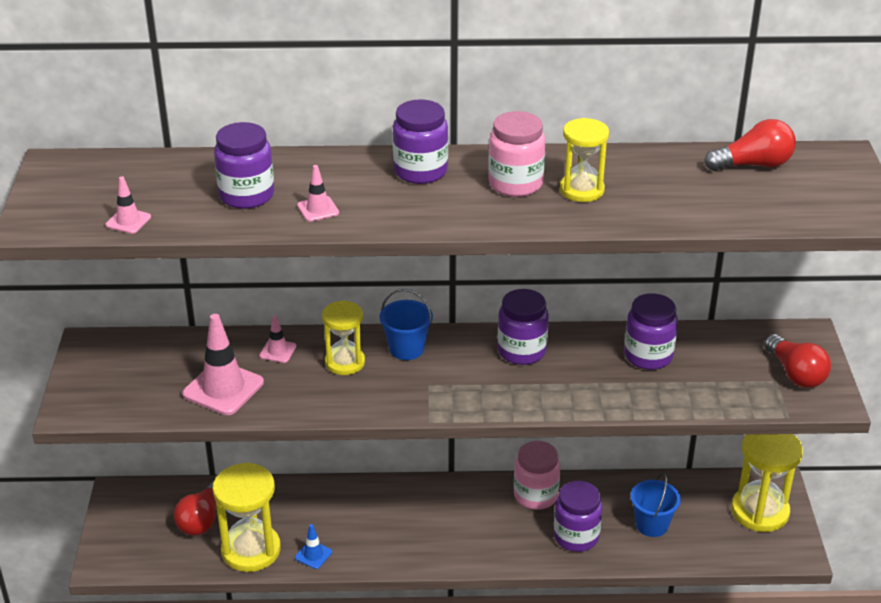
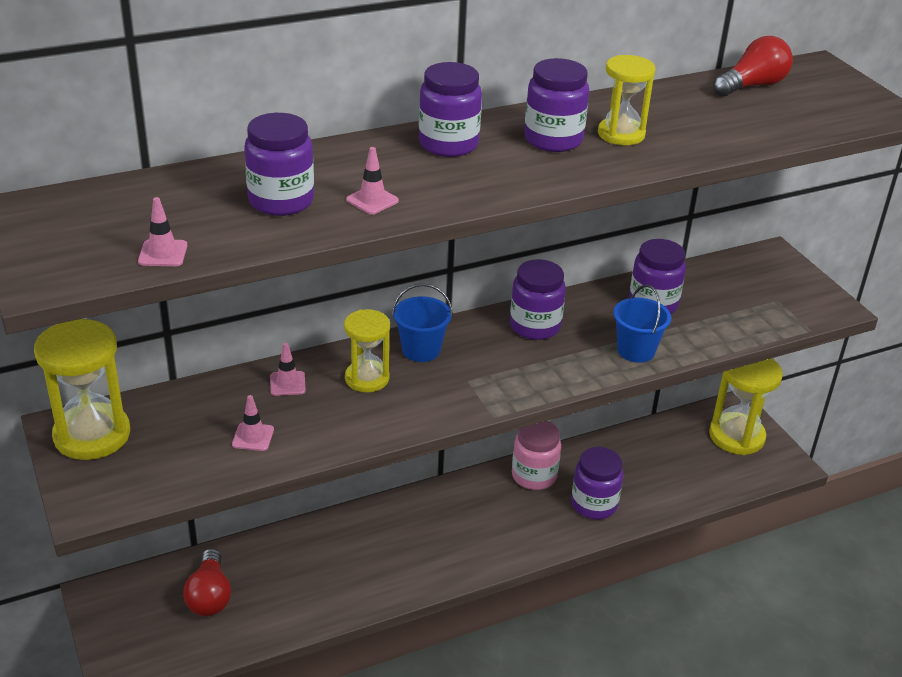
camera: 25 degrees left, 0 degrees up
(223, 388) = (253, 437): pink traffic cone -> pink traffic cone, size x0.50
(251, 550) = (282, 612): yellow hourglass -> yellow hourglass (92, 435)
(313, 555) = (351, 597): blue traffic cone -> none
(515, 184) = (553, 140): pink jar -> purple jar
(652, 525) = (654, 474): blue bucket -> blue bucket (636, 350)
(795, 374) = (788, 290): red light bulb -> none

